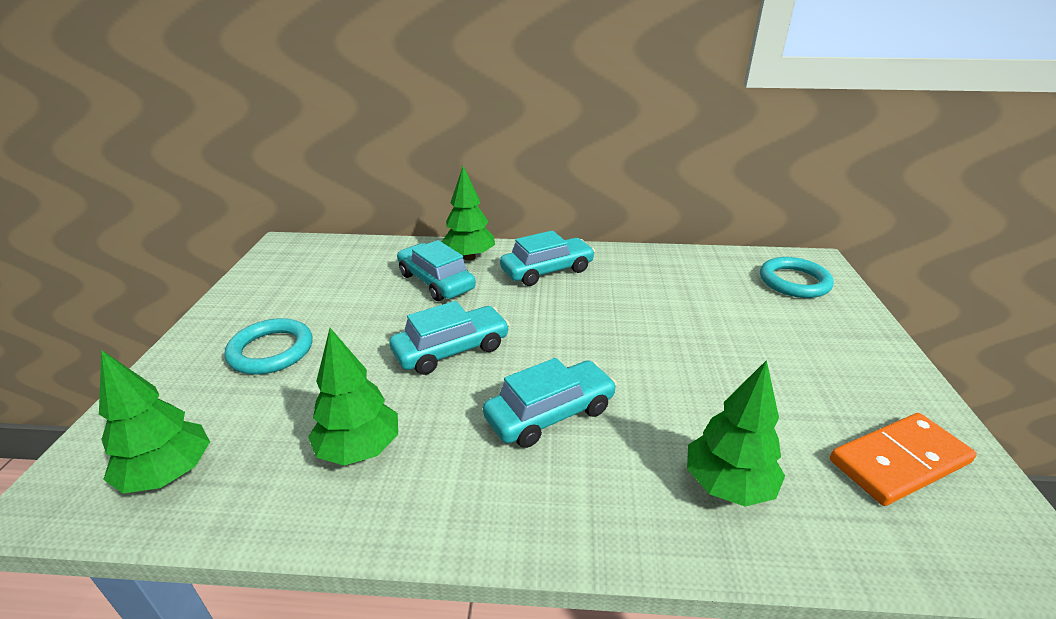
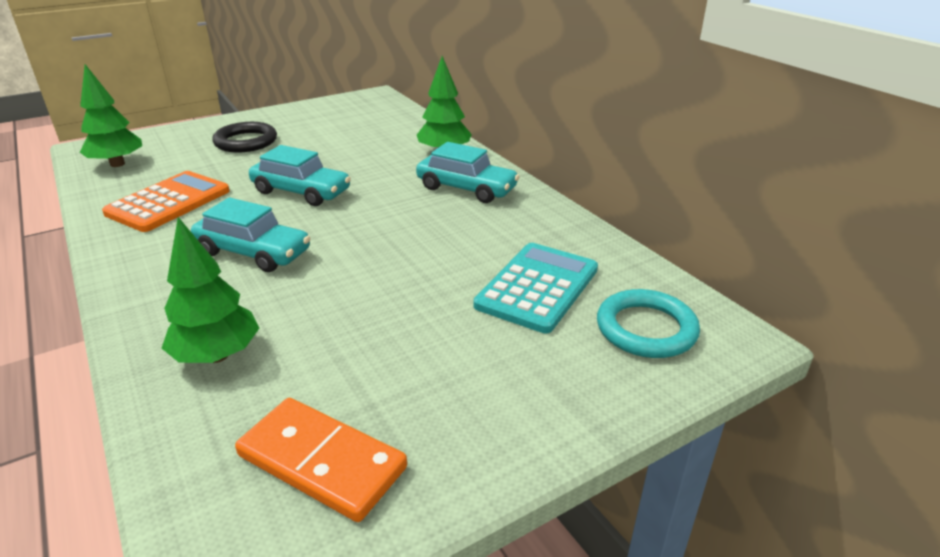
camera: 55 degrees right, 0 degrees up
(271, 351) = (246, 142): turquoise ring -> black ring
(360, 449) = (168, 202): green tree -> orange calculator
(436, 282) = (389, 155): turquoise car -> none
(721, 297) = (537, 287): none -> turquoise calculator

